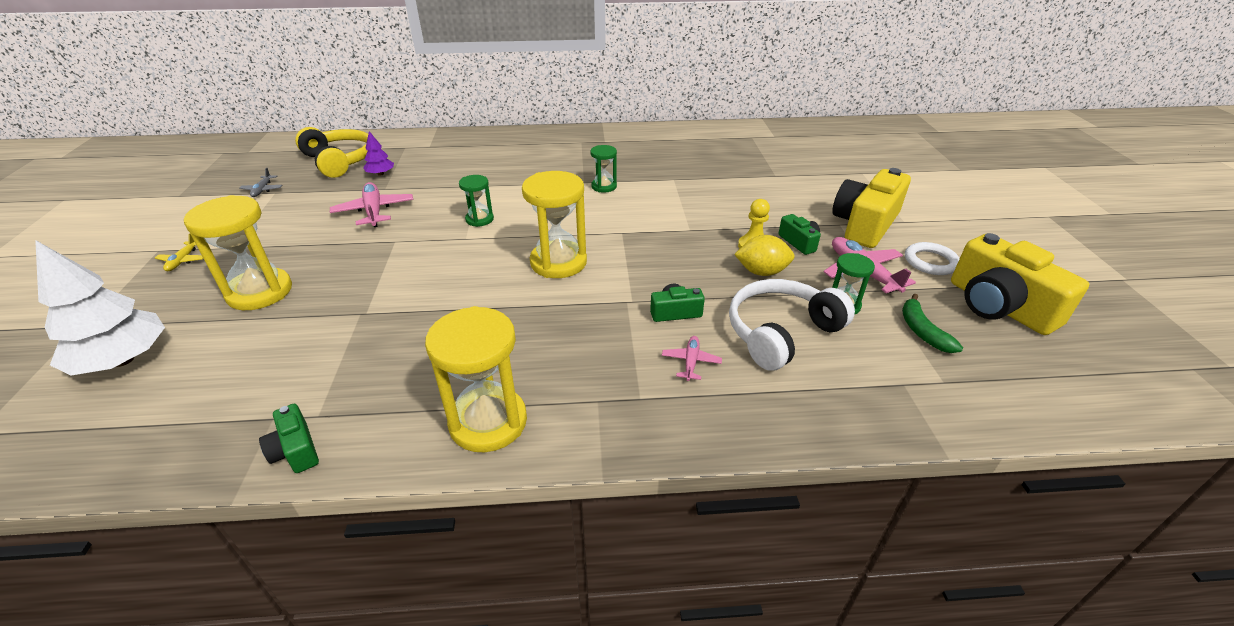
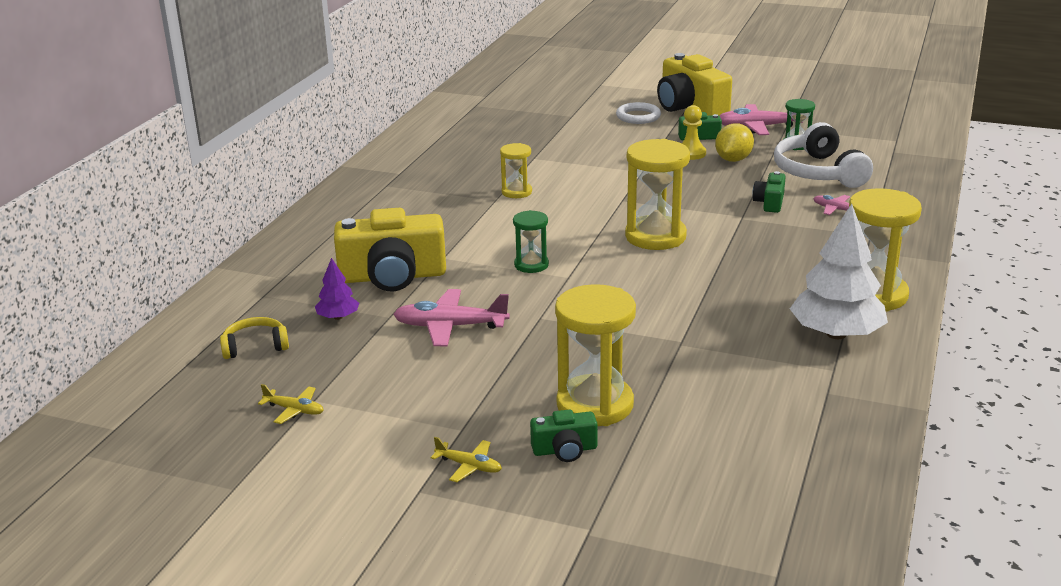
camera: 65 degrees left, 10 degrees down
(123, 360) = (684, 490): white tree -> white tree (836, 334)
(262, 190) = (294, 410): grey plane -> yellow plane
(295, 450) = (874, 380): green camera -> green camera (565, 450)
(339, 161) = (255, 346): yellow headphones -> yellow headphones, size x0.54
(604, 186) = (516, 192): green hourglass -> yellow hourglass
(922, 331) = (841, 130): green banana -> none
(930, 262) = (760, 103): white ring -> white ring (638, 116)
(998, 306) = (827, 101): yellow camera -> yellow camera (392, 276)

